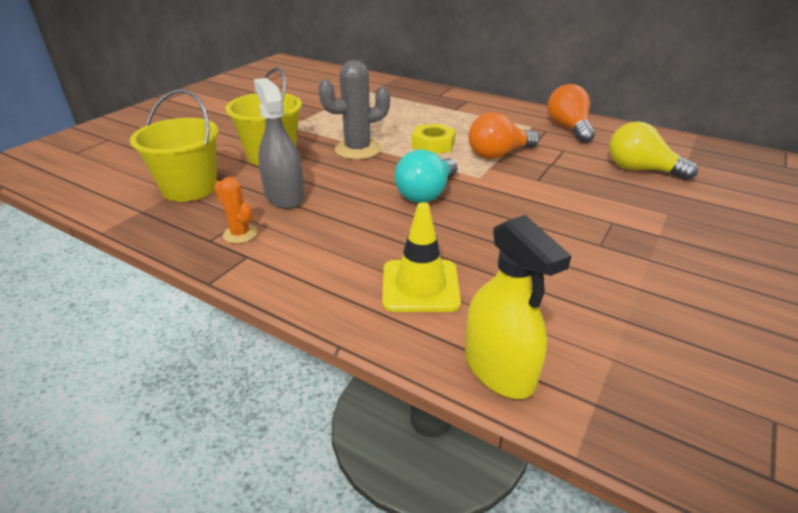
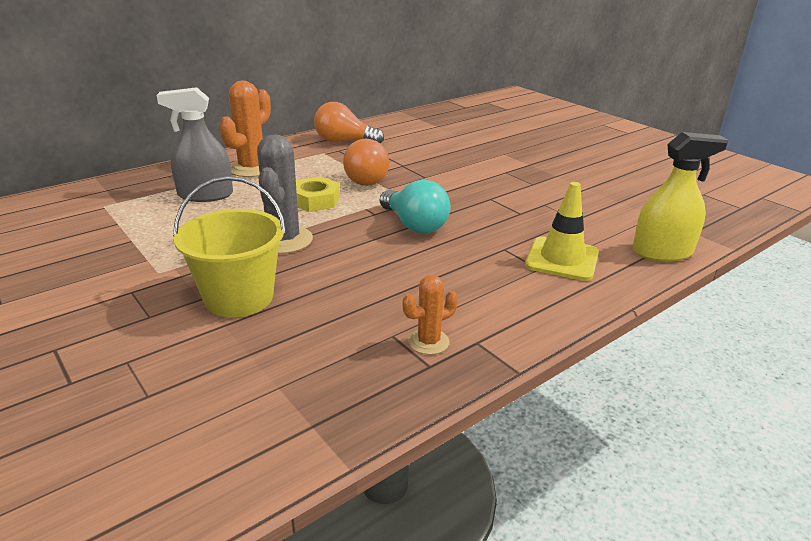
camera: 70 degrees left, 5 degrees down
(189, 188) = (277, 374): yellow bucket -> none
(284, 196) = (359, 302): grey spray bottle -> grey spray bottle (205, 195)
(465, 111) = (252, 168): none -> orange cactus
(640, 170) = (438, 142): yellow light bulb -> none

